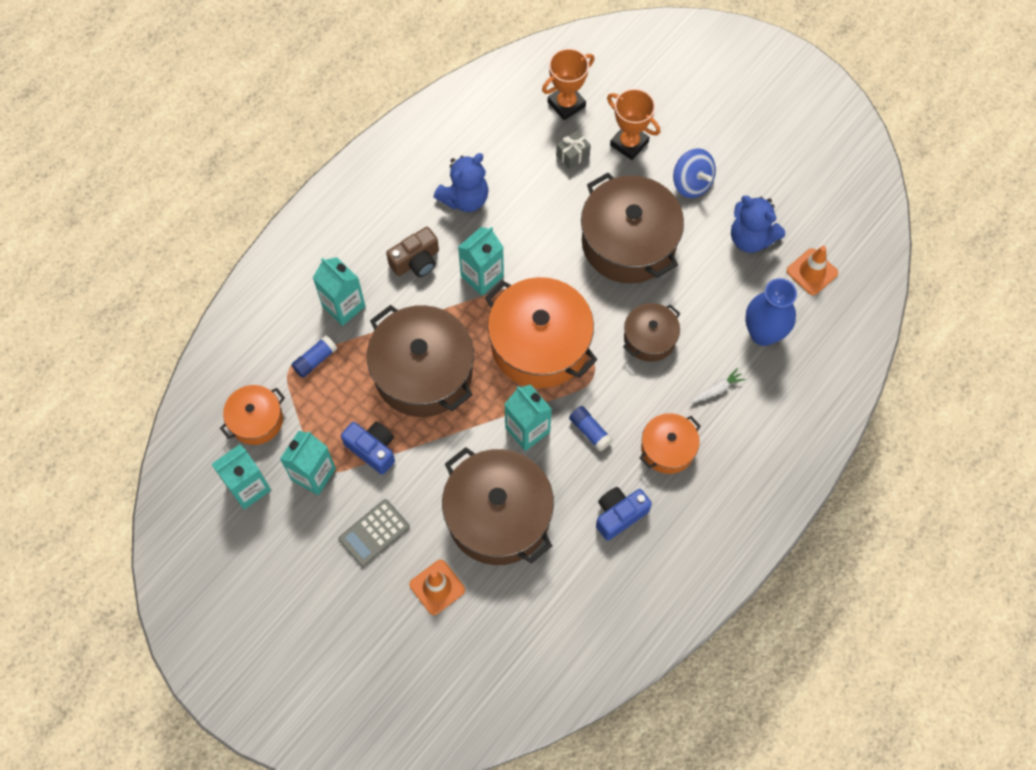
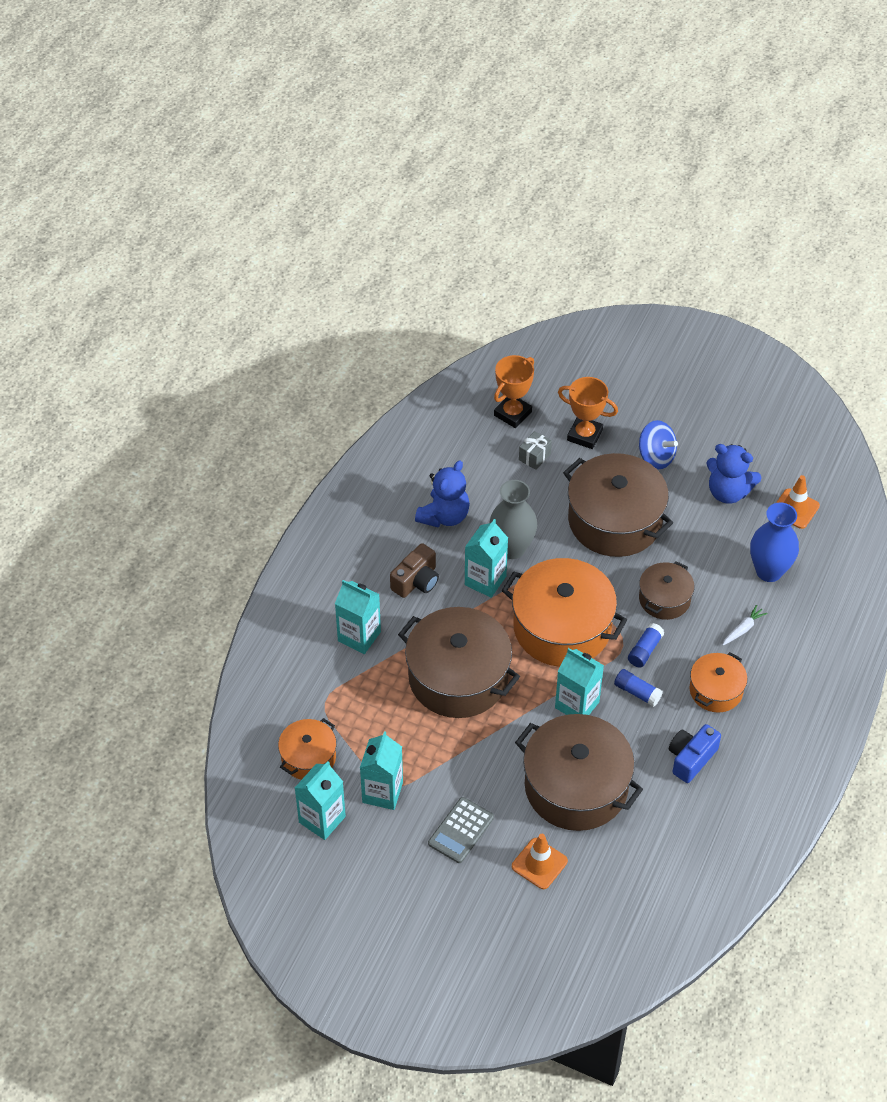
camera: 15 degrees left, 15 degrees down
(315, 360) = (348, 690): blue glue stick -> blue glue stick (645, 650)
(372, 449) = (433, 756): blue camera -> none
(519, 248) = (512, 548): none -> grey vase

